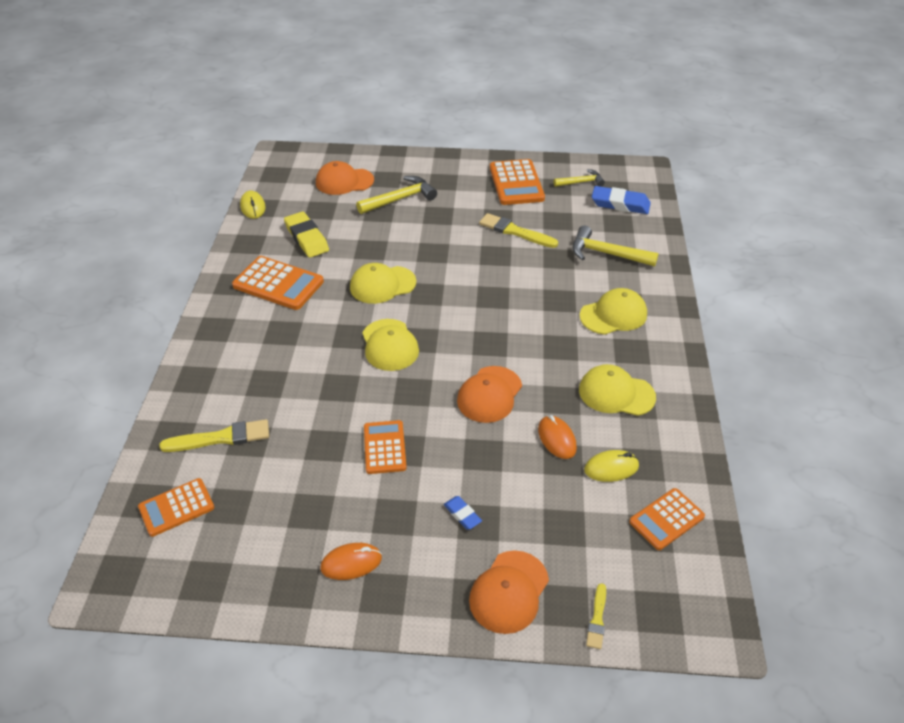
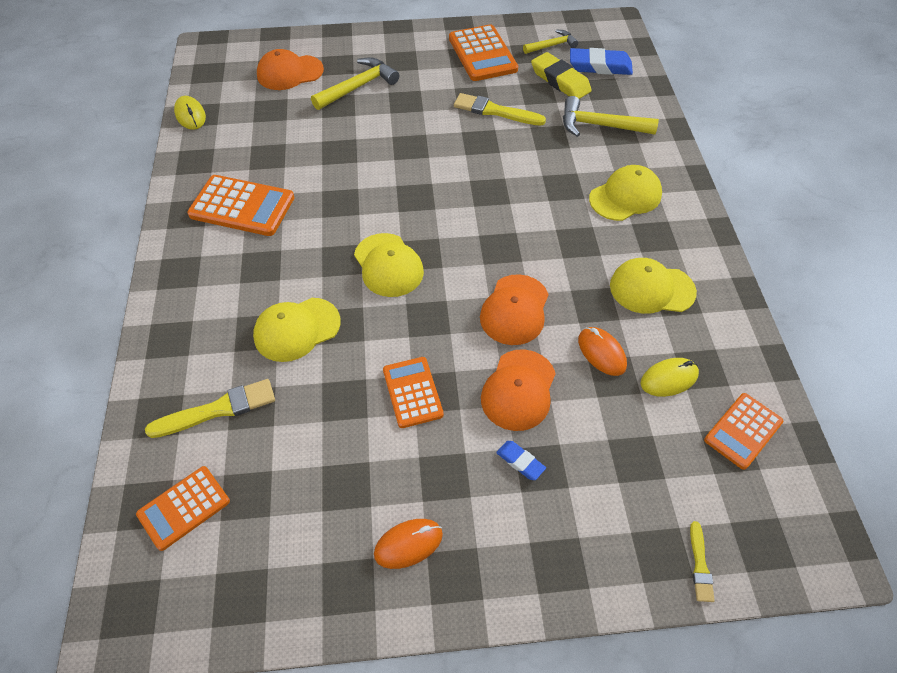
camera: 10 degrees left, 10 degrees up
(306, 238) = (262, 146): yellow eraser -> yellow eraser (560, 81)
(382, 285) = (363, 193): yellow cap -> yellow cap (297, 329)
(509, 592) = (595, 549): orange cap -> orange cap (518, 390)

